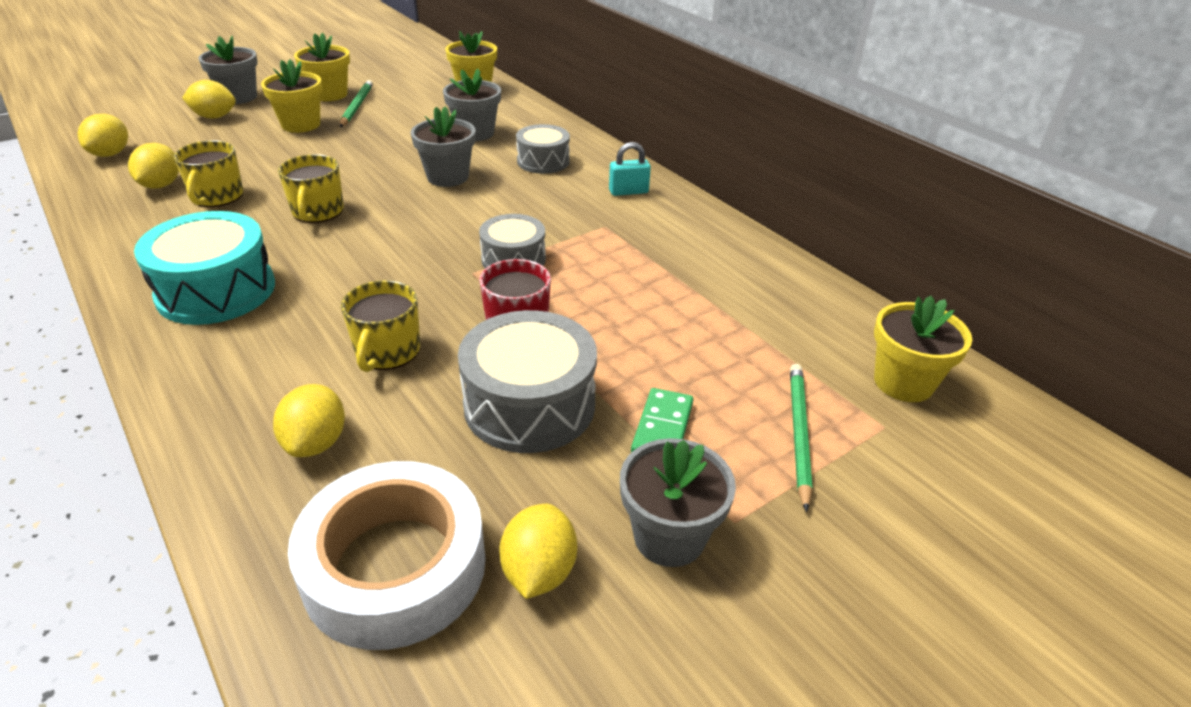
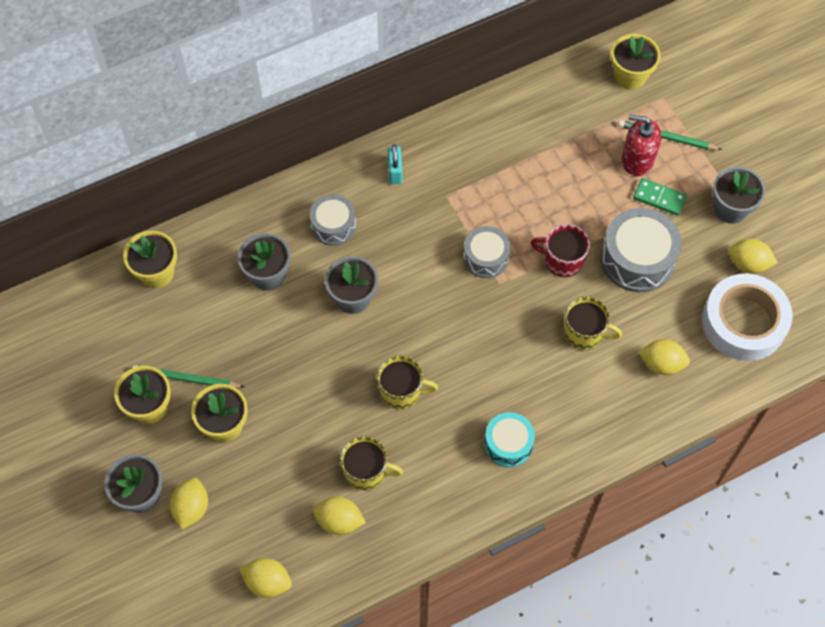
camera: 80 degrees left, 25 degrees up
(216, 290) = (508, 444): turquoise drum -> turquoise drum, size x0.62
(733, 397) = (637, 160): none -> red soap dispenser

